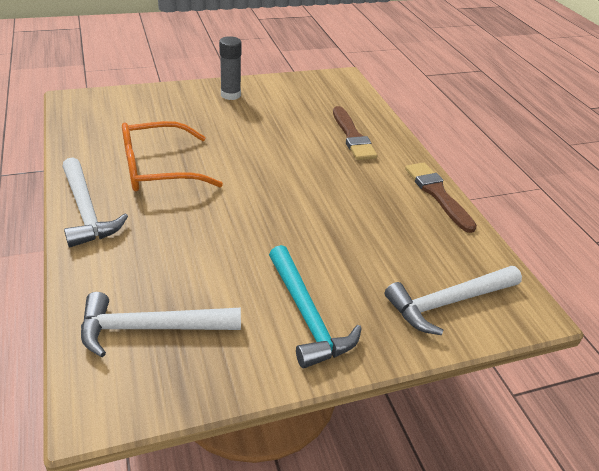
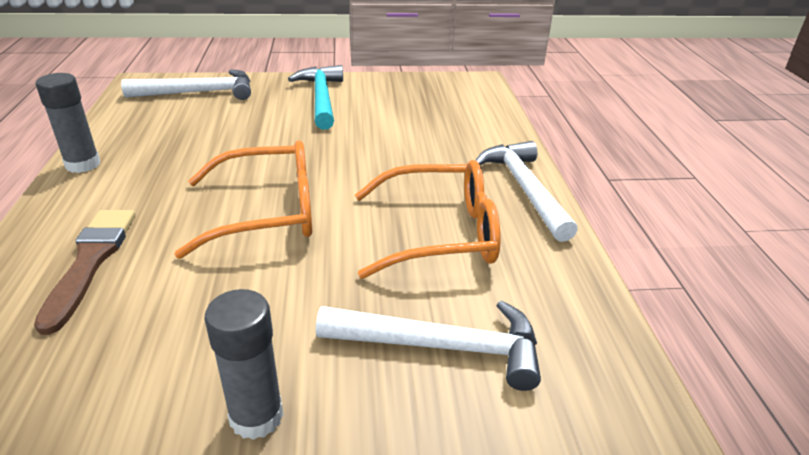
camera: 165 degrees left, 5 degrees down
(151, 328) = (445, 105): white hammer -> white hammer (442, 347)
(278, 172) = (268, 212): none -> orange glasses
(437, 194) = (83, 164): brown brush -> grey glue stick

